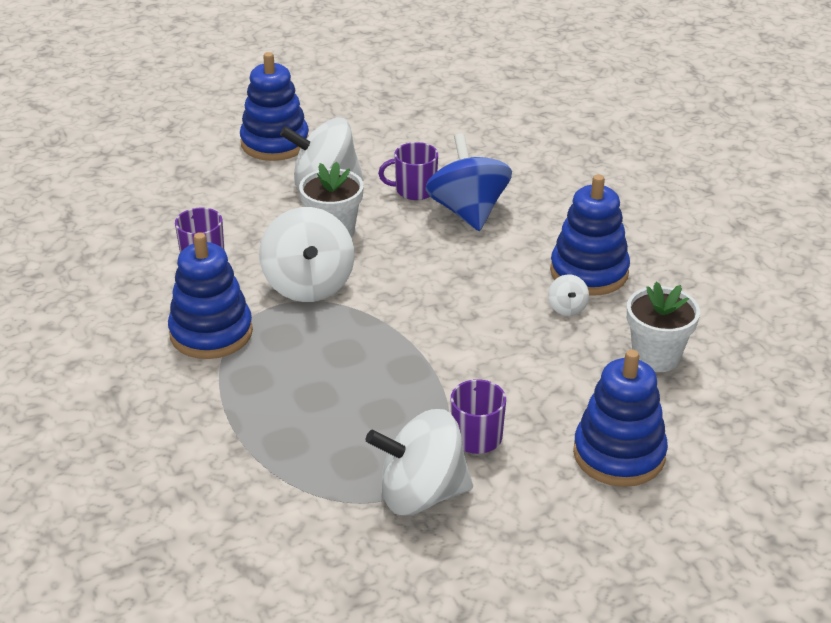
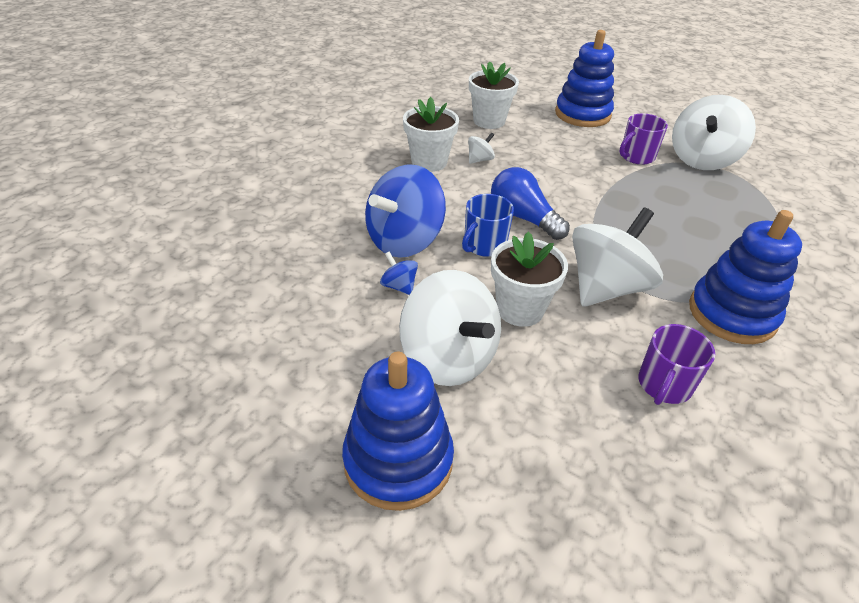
camera: 125 degrees left, 5 degrees up
(414, 190) = (399, 286): purple mug -> blue spinning top
(421, 494) = (702, 159): white spinning top -> white spinning top turned 75 degrees clockwise
(422, 248) = (484, 245): none -> blue mug
(439, 287) = (523, 218): none -> blue light bulb
(589, 272) = (429, 162): blue stacking toy -> white flower pot

